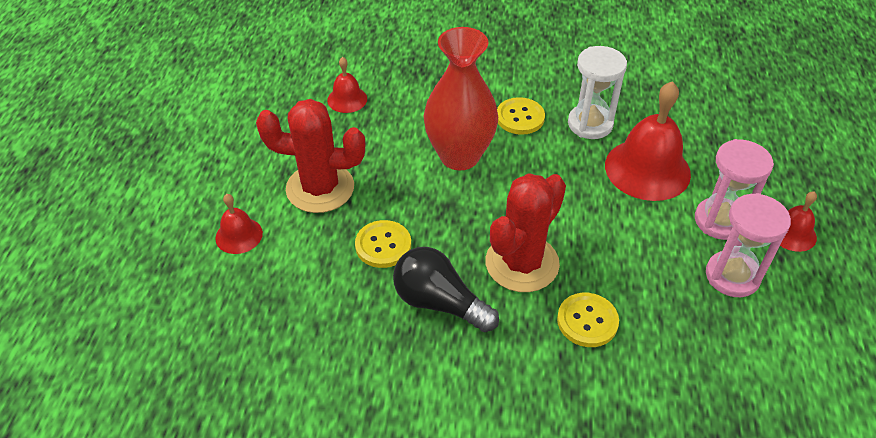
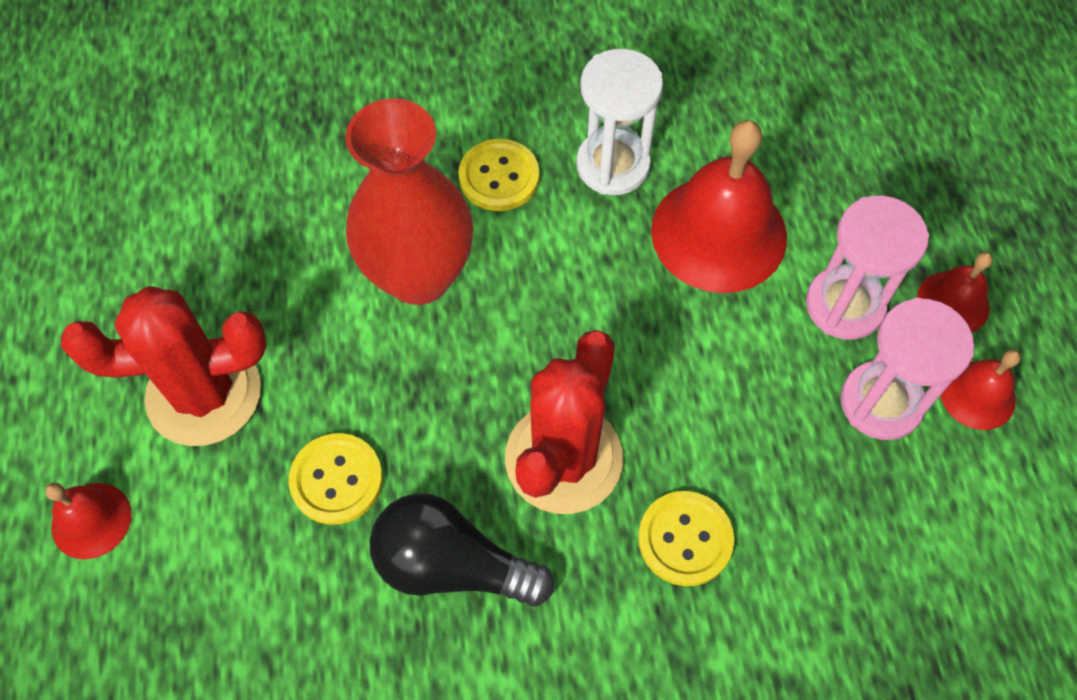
camera: 15 degrees left, 15 degrees up
(347, 99) = (203, 203): red bell -> red bell (977, 395)

